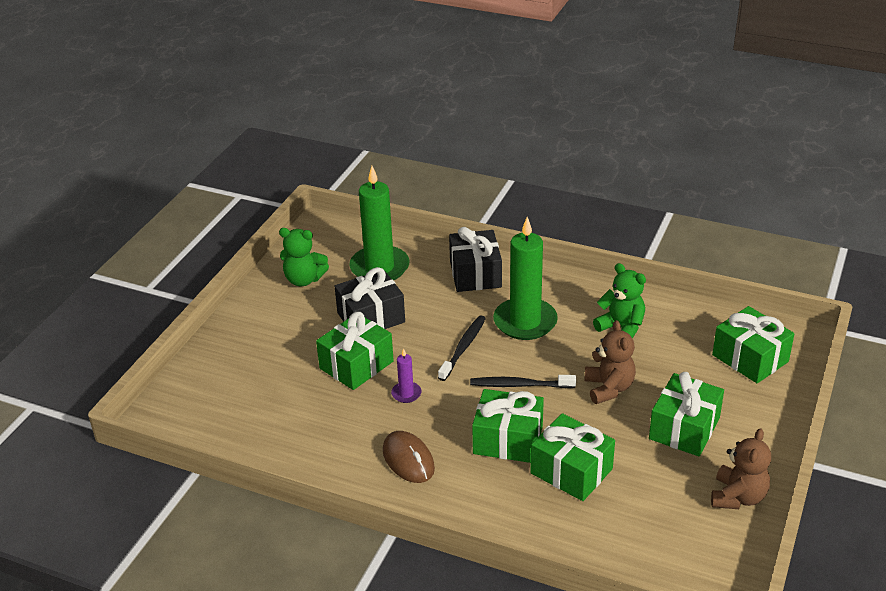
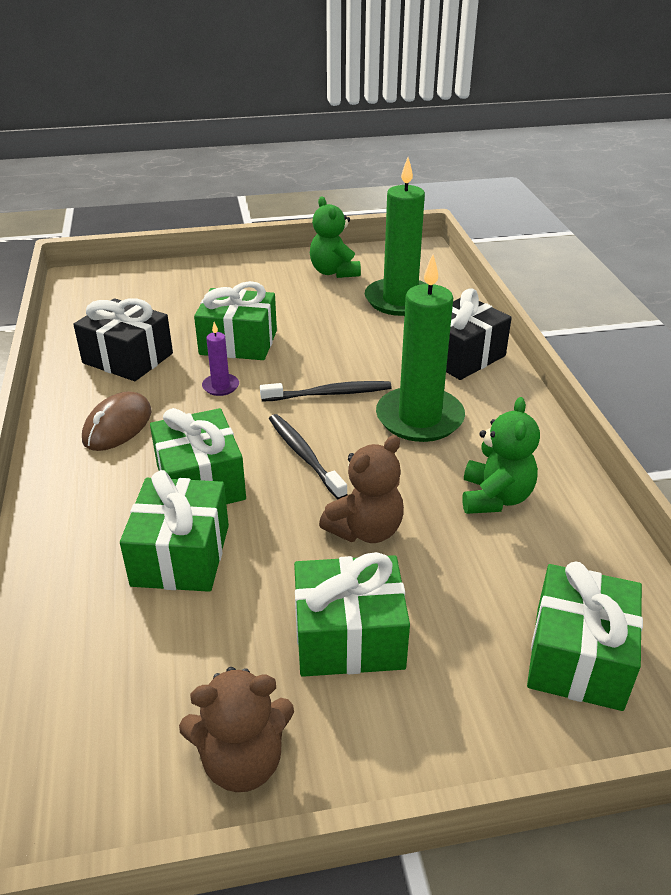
camera: 55 degrees right, 0 degrees up
(371, 317) = (318, 324): black gift -> black gift (128, 358)

